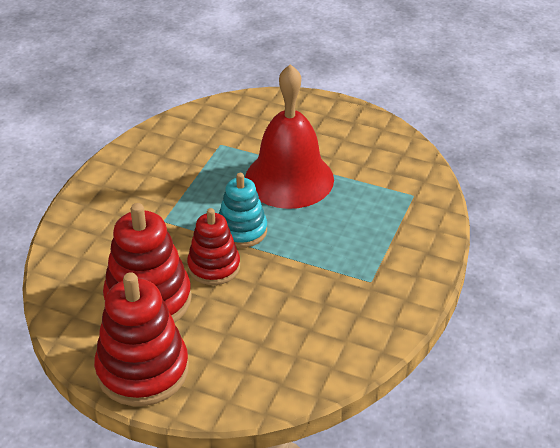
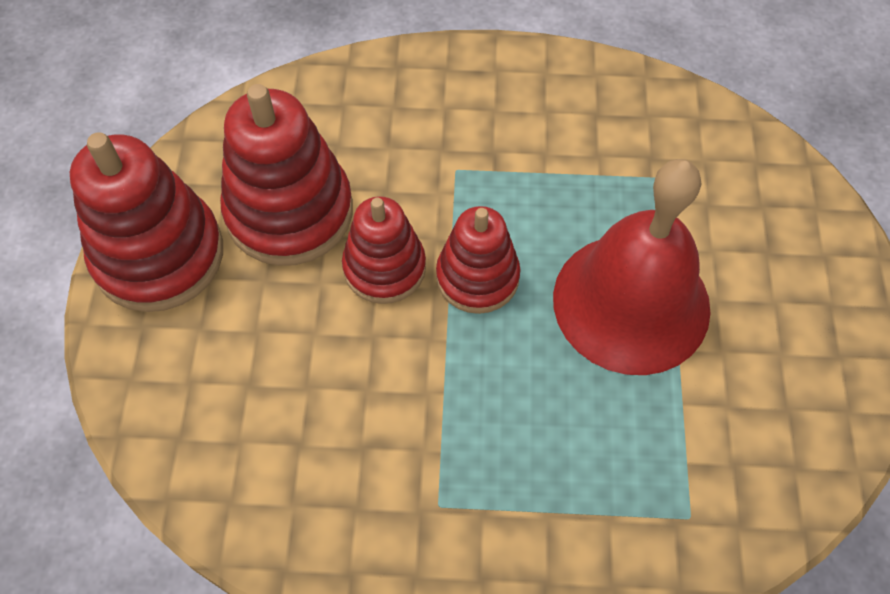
camera: 70 degrees right, 20 degrees up
(242, 231) = (477, 277): turquoise stacking toy -> red stacking toy

